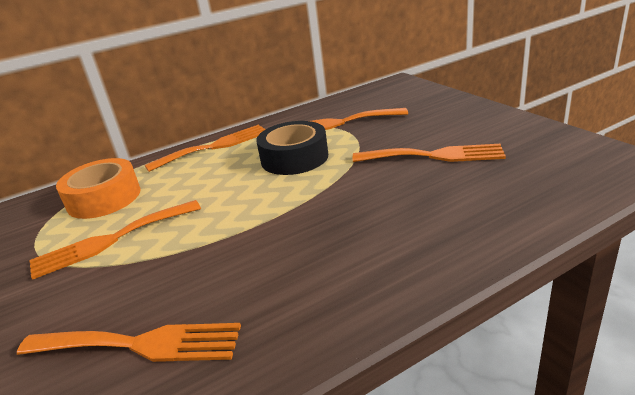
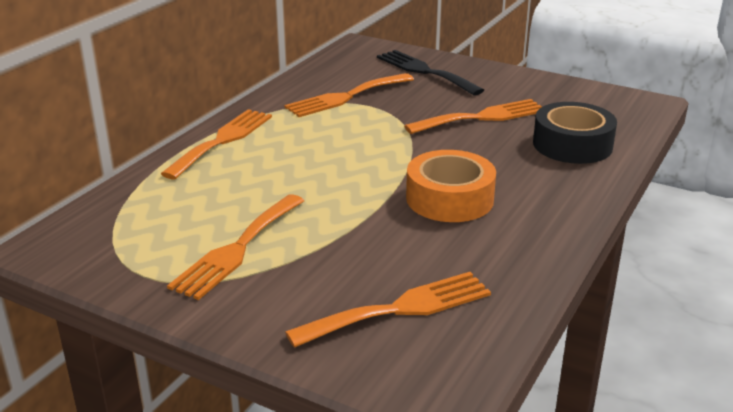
camera: 35 degrees left, 0 degrees up
(104, 198) = (156, 215): orange tape -> orange tape (449, 199)
(294, 158) = (340, 139): black tape -> black tape (572, 145)
(427, 108) = (425, 71): none -> black fork

